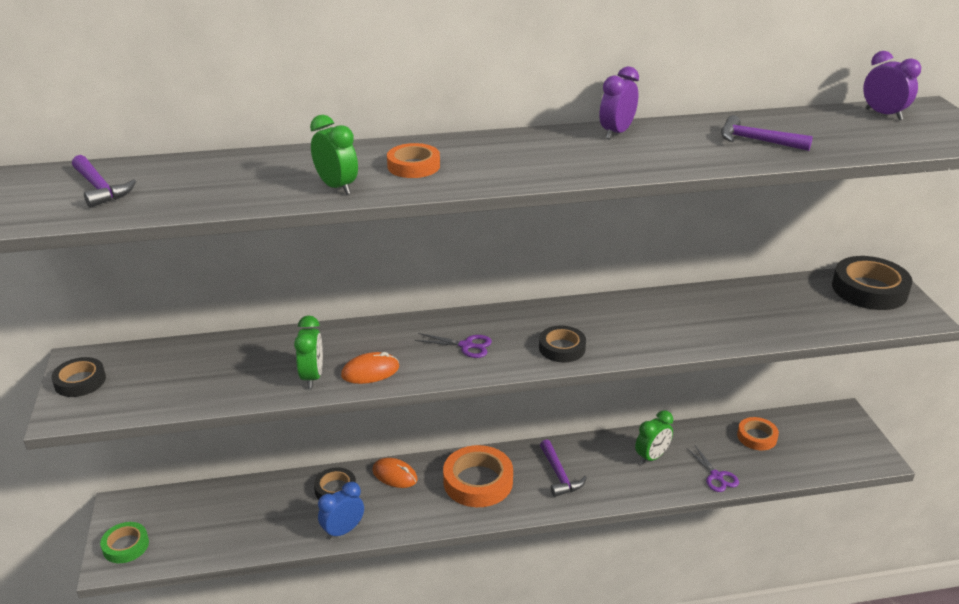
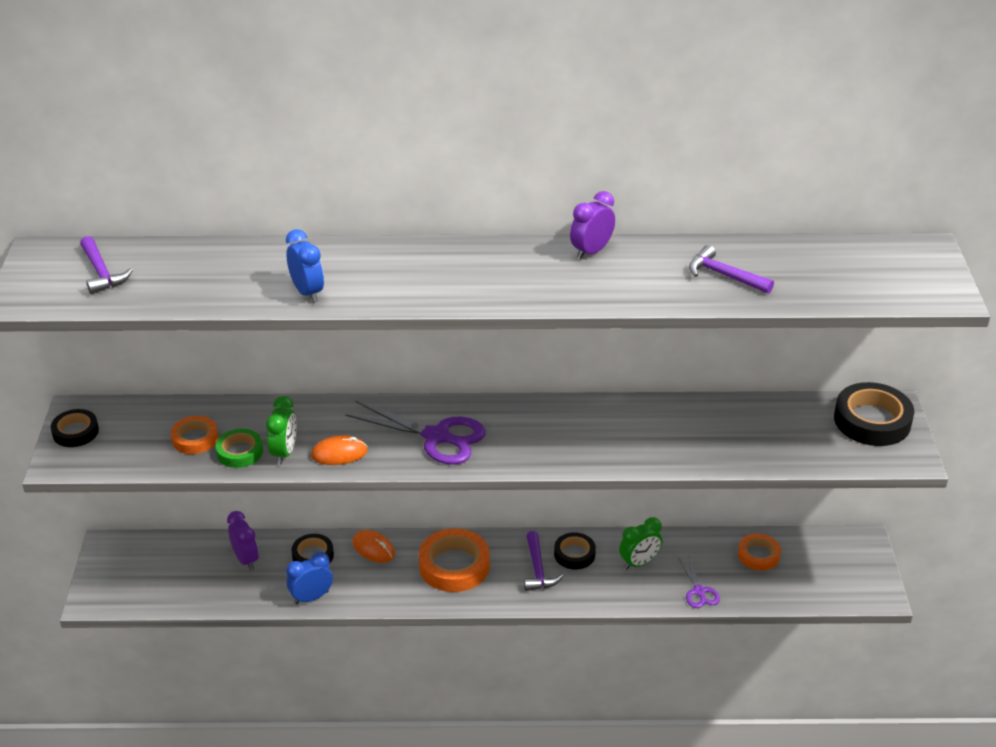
camera: 10 degrees right, 5 degrees up
(126, 546) = (108, 585): green tape -> green tape (239, 452)
(337, 187) = (307, 292): green clock -> blue clock
(413, 166) = (383, 274): orange tape -> orange tape (195, 439)
(466, 346) = (437, 437): purple scissors -> purple scissors, size x1.92
(562, 348) = (528, 450): black tape -> black tape (574, 554)
(883, 114) = (874, 253): purple clock -> purple clock (246, 559)

